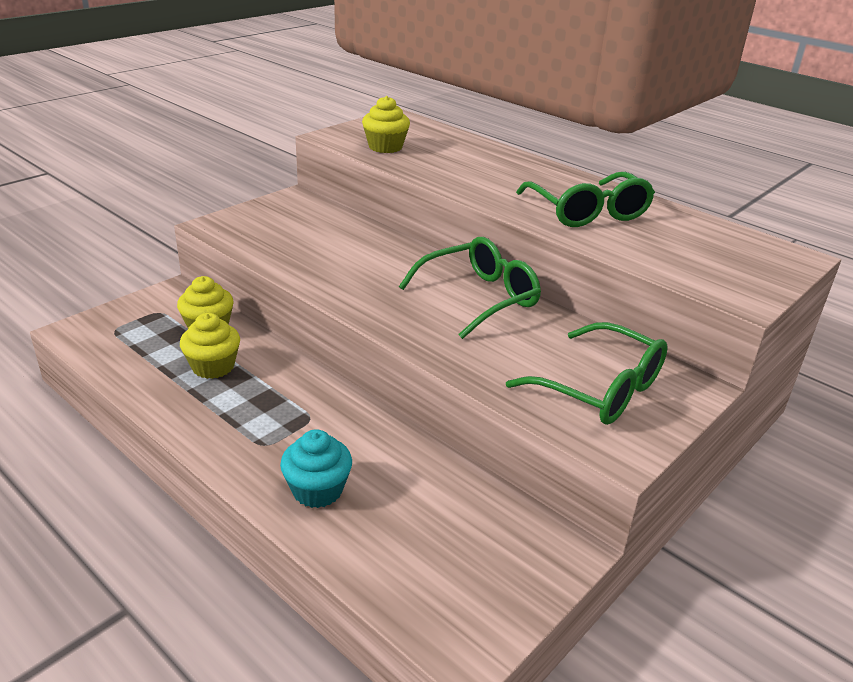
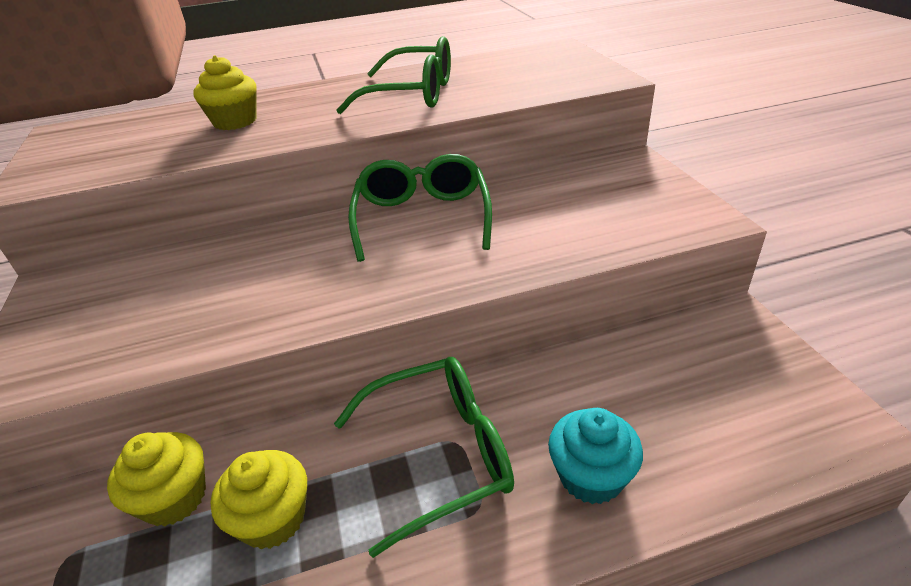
camera: 55 degrees left, 5 degrees up
(385, 147) = (123, 155): yellow cupcake -> yellow cupcake (235, 121)
(601, 389) = (616, 201): green glasses -> green glasses (441, 454)

